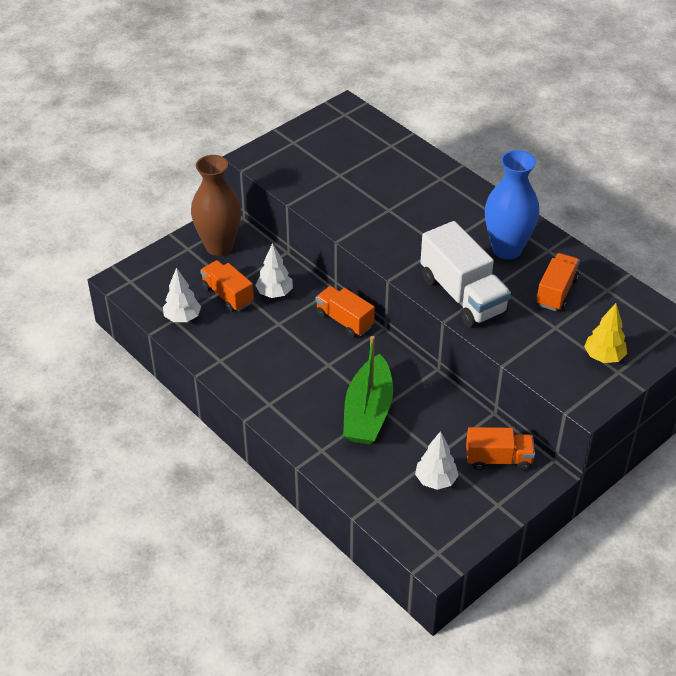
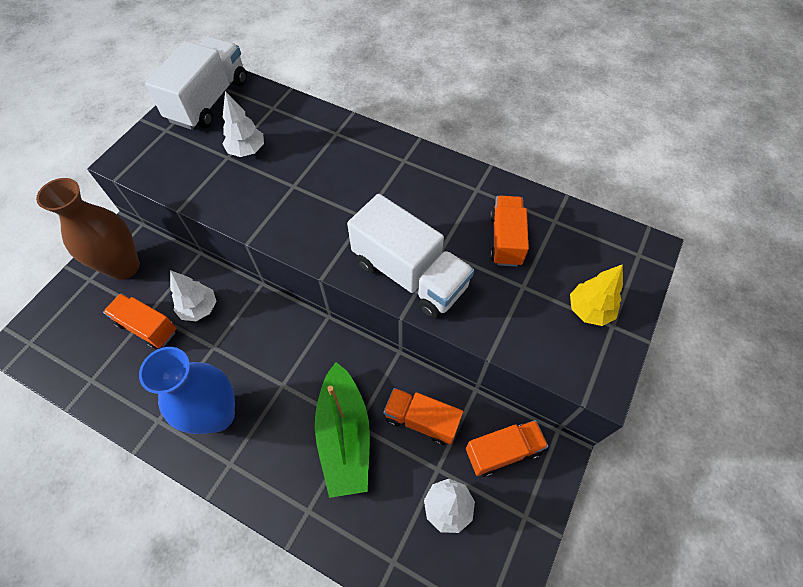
camera: 20 degrees left, 15 degrees up
(182, 318) = (101, 374): white tree -> white tree (247, 151)
(337, 127) = (209, 100): none -> white truck
(344, 320) = (284, 320): orange truck -> orange truck (421, 420)
(506, 249) = (434, 200): blue vase -> blue vase (217, 415)

